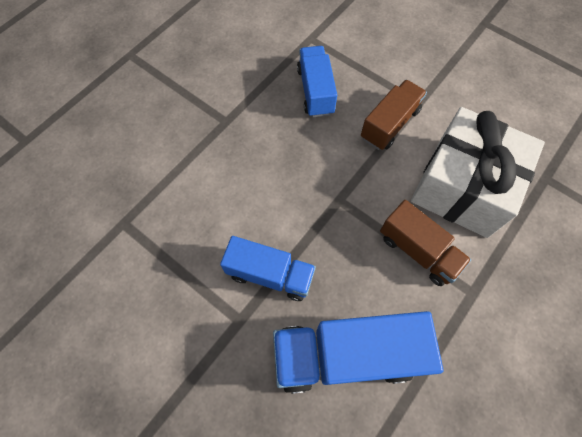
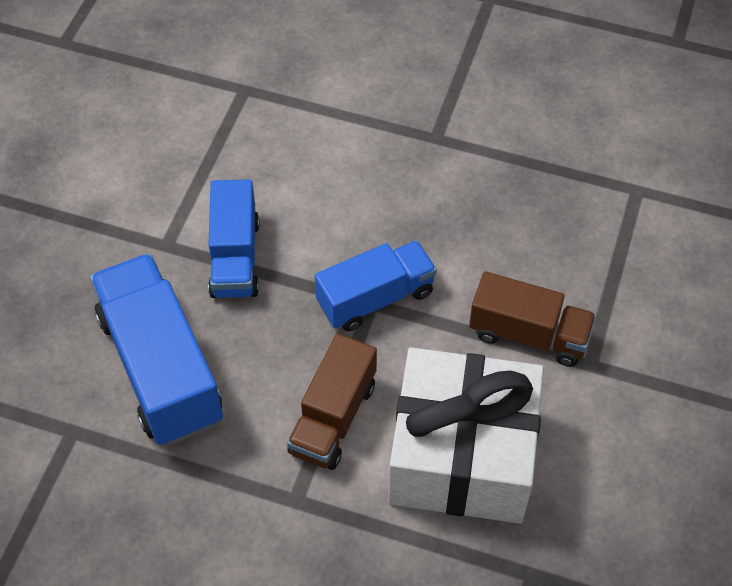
camera: 70 degrees right, 10 degrees down
(315, 91) = (540, 225): blue truck -> blue truck (375, 298)

